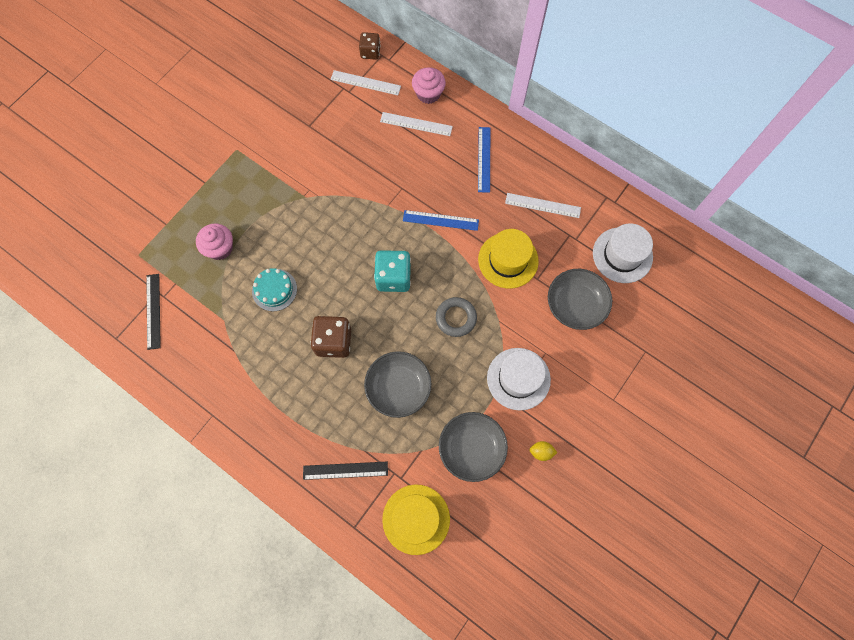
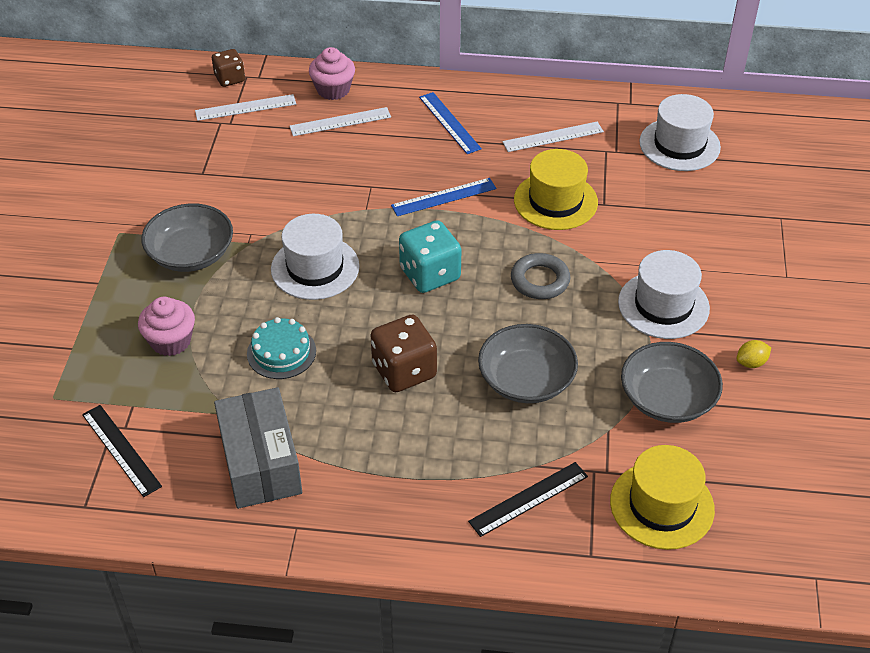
camera: 30 degrees left, 25 degrees down
(219, 361) = (260, 462): none -> grey box
(330, 236) = (315, 268): none -> white hat
(575, 304) = (667, 209): grey bowl -> grey bowl (191, 254)

